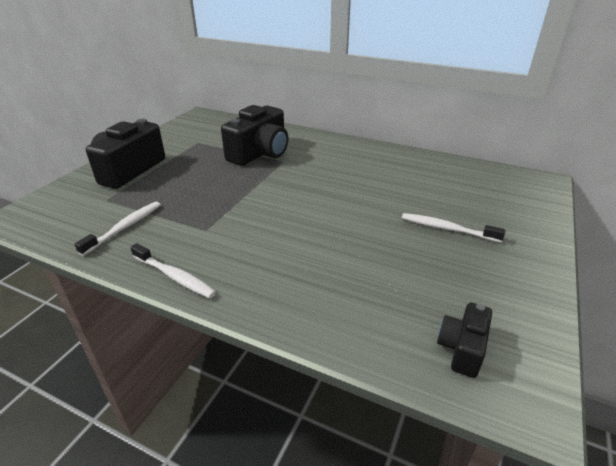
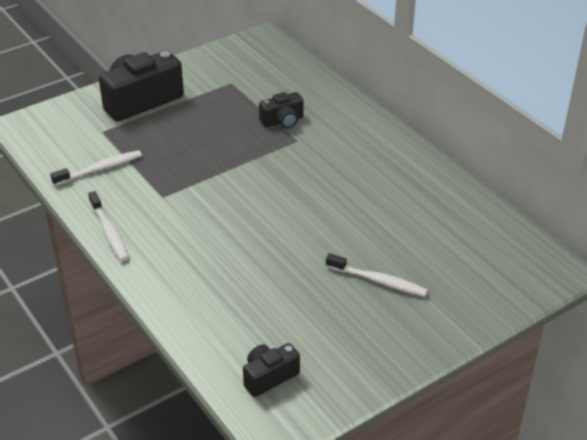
camera: 30 degrees right, 5 degrees up
(260, 153) = (282, 121): black camera -> black camera, size x0.53
(447, 229) = (378, 281): white toothbrush -> white toothbrush turned 150 degrees clockwise

